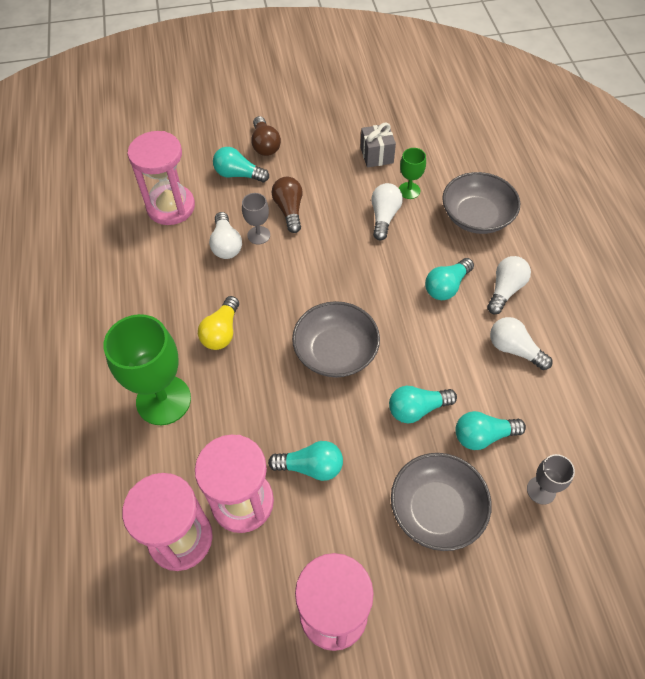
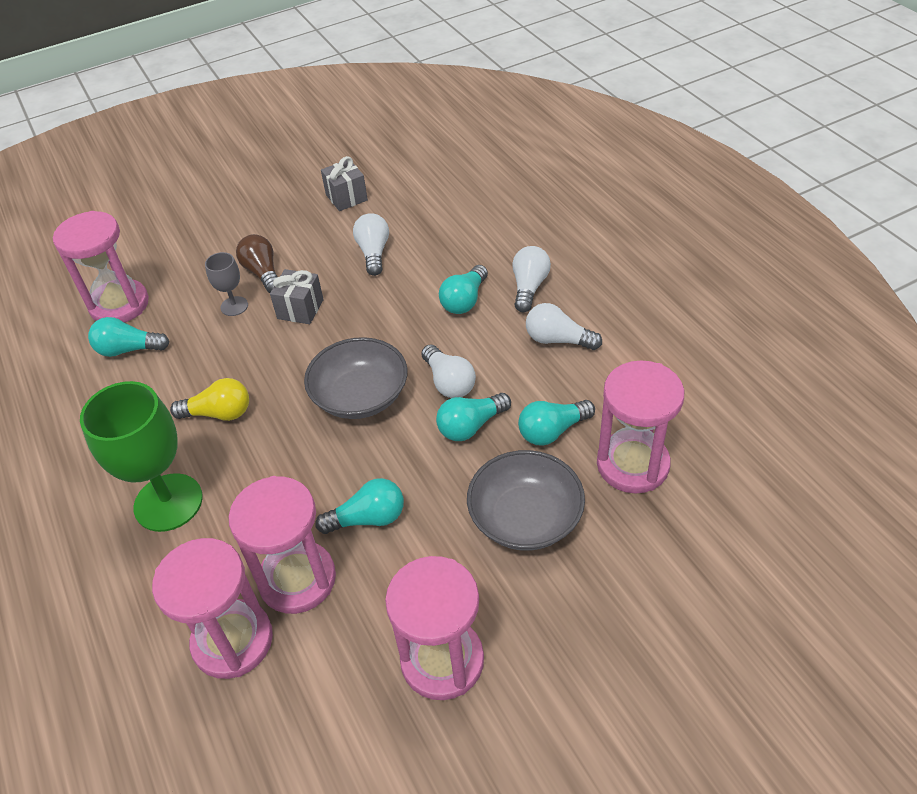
camera: 15 degrees left, 10 degrees down
(221, 332) = (219, 413): yellow light bulb -> yellow light bulb turned 90 degrees counterclockwise
(226, 244) = (198, 325): white light bulb -> white light bulb (449, 382)
(238, 174) = (192, 253): turquoise light bulb -> turquoise light bulb (128, 349)
(265, 145) = (215, 218): brown light bulb -> none
(310, 254) = (300, 309): none -> grey gift
(409, 190) = (393, 221): green goblet -> none
(476, 216) = (475, 227): grey bowl -> none
(541, 490) = (632, 464): grey goblet -> pink hourglass

